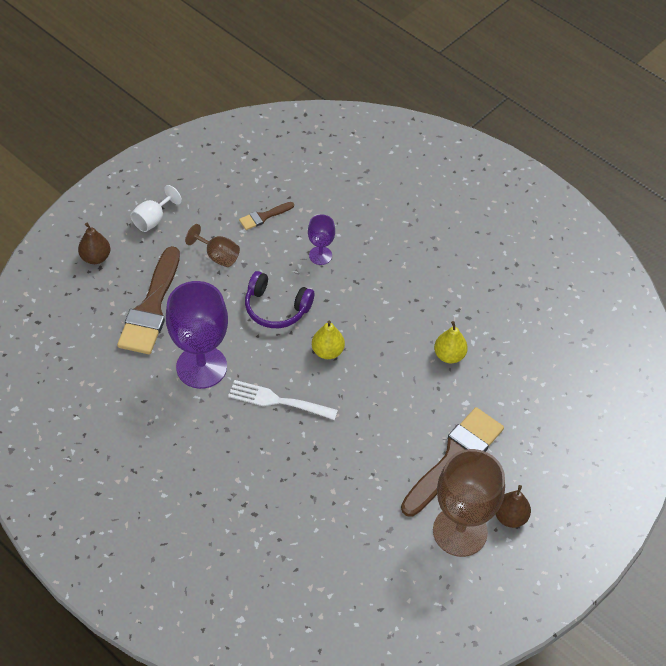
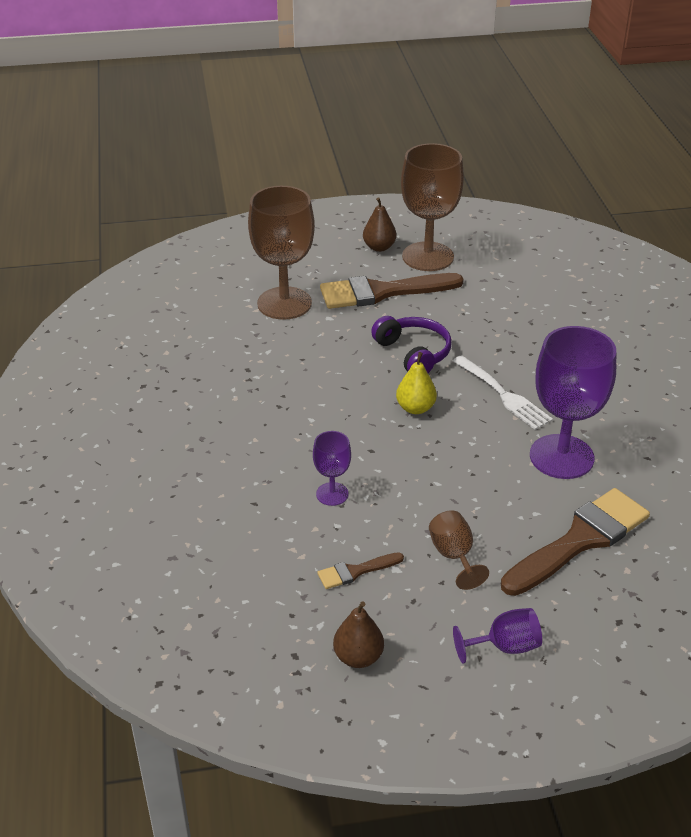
camera: 140 degrees left, 15 degrees down
(96, 257) = (618, 637): brown pear -> brown pear (358, 657)
(153, 219) = (504, 647): white goblet -> purple goblet
(263, 216) = (355, 571): brown brush -> brown brush turned 150 degrees clockwise
(276, 308) = (433, 469): purple headphones -> purple headphones (413, 353)
(449, 355) = (302, 352): yellow pear -> none
(512, 397) = (284, 303): none -> brown goblet

